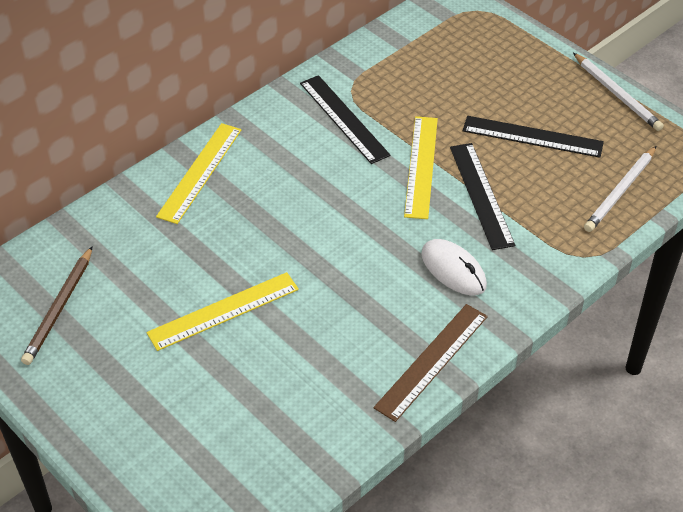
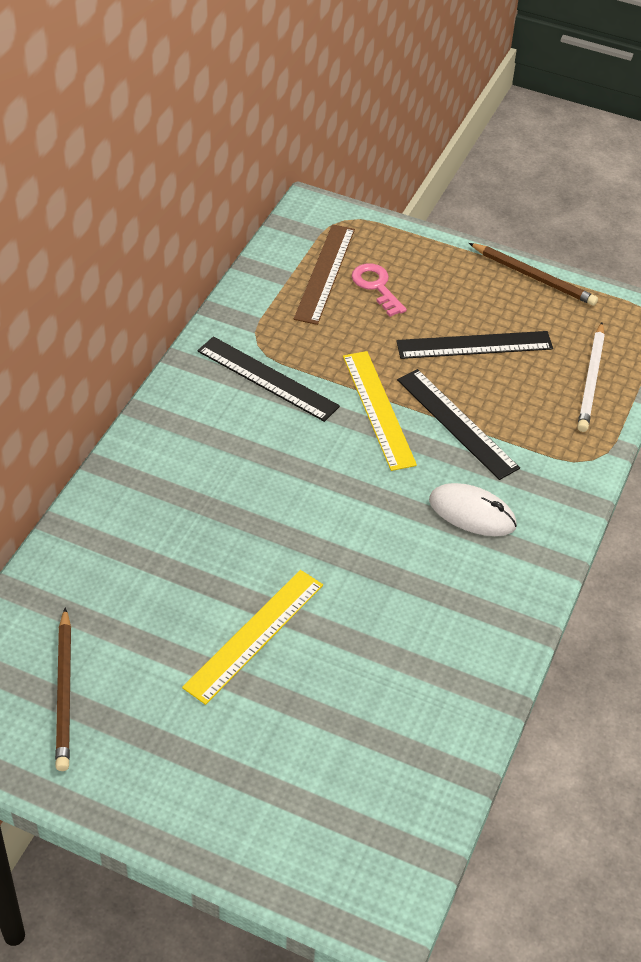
camera: 25 degrees left, 0 degrees up
(200, 172) = (140, 484): yellow ruler -> none
(432, 361) = (503, 619): brown ruler -> brown ruler (325, 273)
(474, 69) = (376, 286): none -> pink key
(617, 94) = (534, 277): white pencil -> brown pencil

